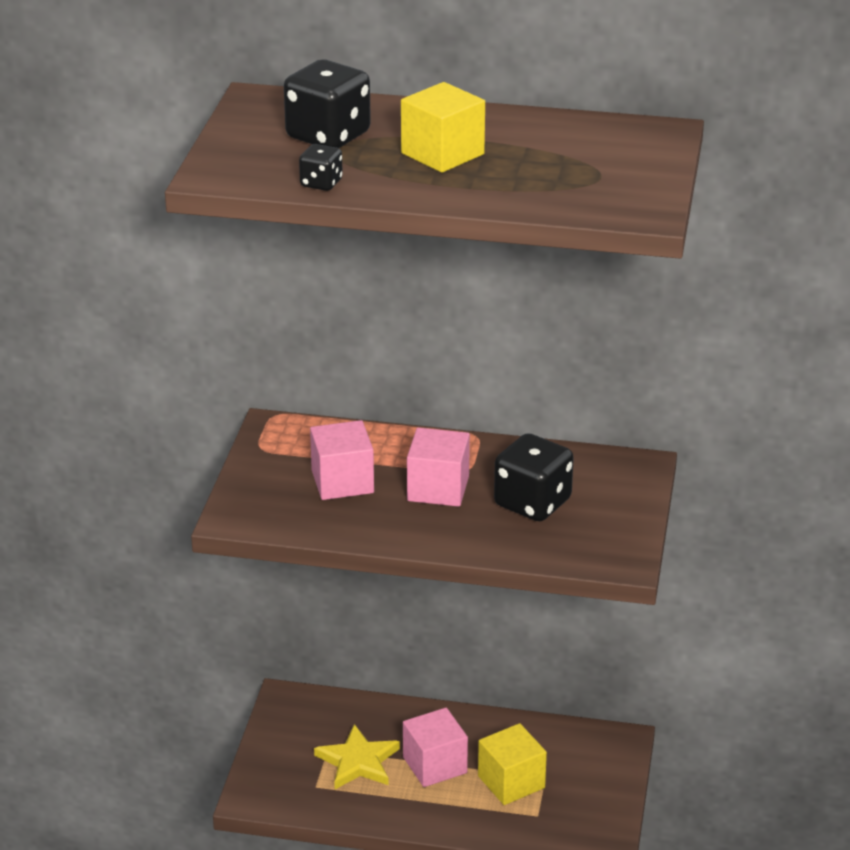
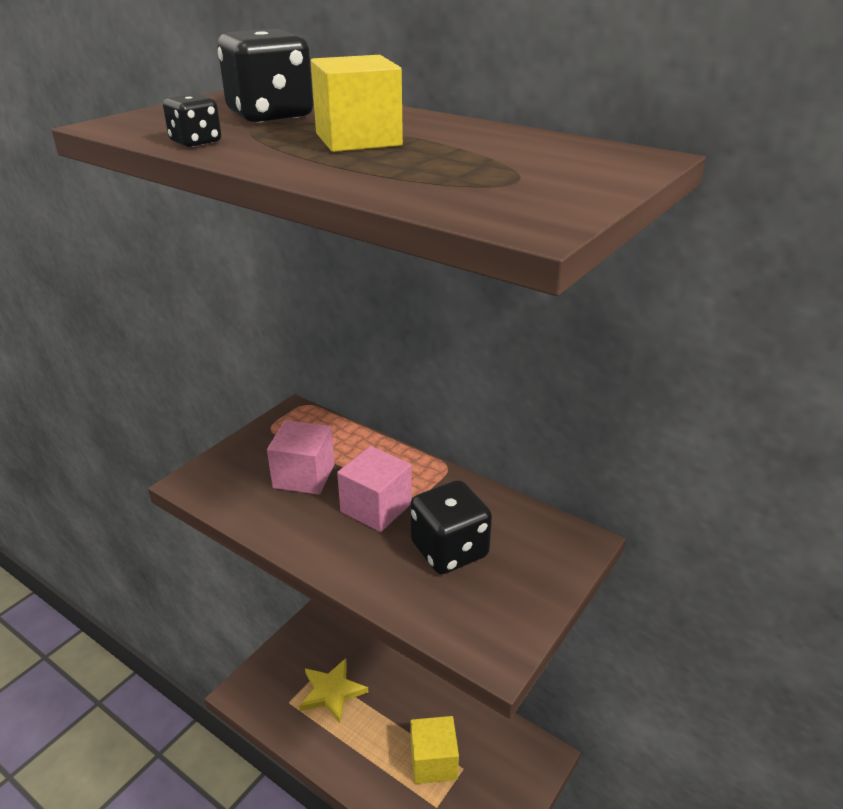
camera: 25 degrees right, 0 degrees up
(435, 765) = (384, 719): pink cube -> none

